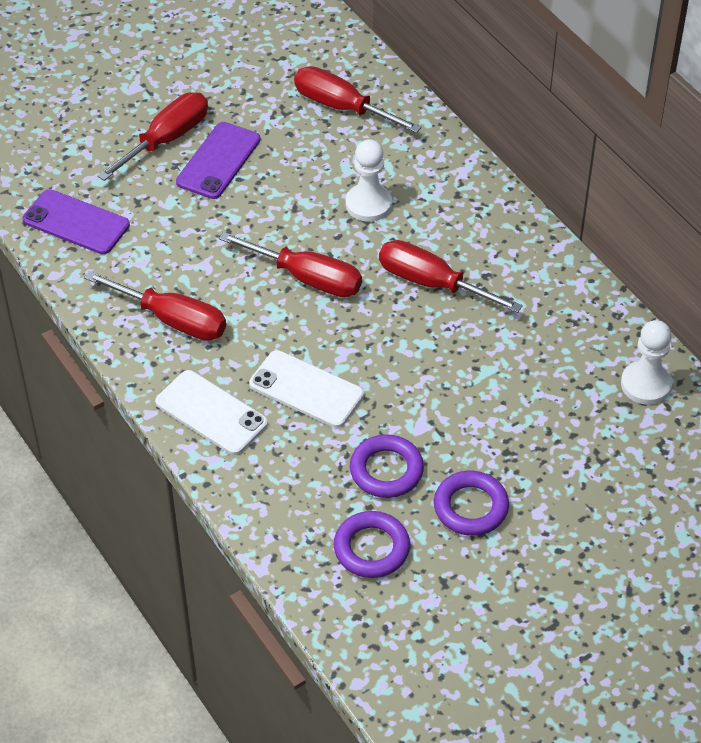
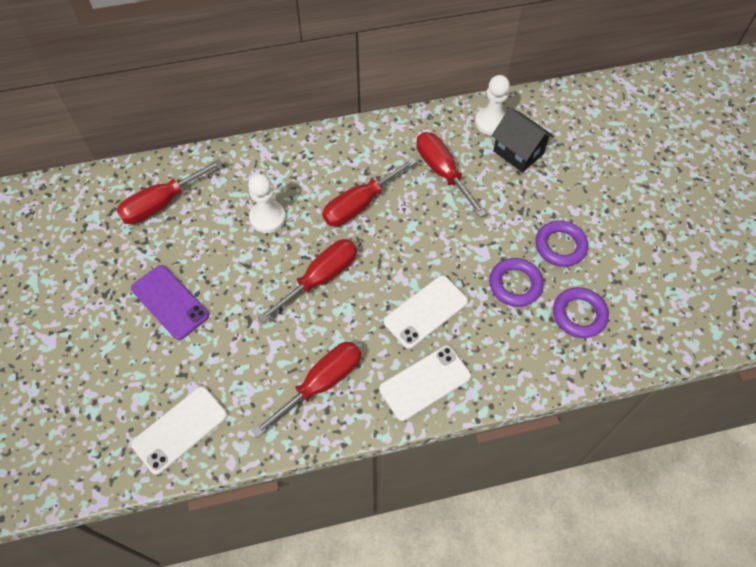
camera: 70 degrees left, 10 degrees up
(76, 222) = (180, 429): purple phone -> white phone
(167, 139) = (125, 332): red screwdriver -> red screwdriver (442, 172)
(608, 427) = (518, 152): none -> black house

